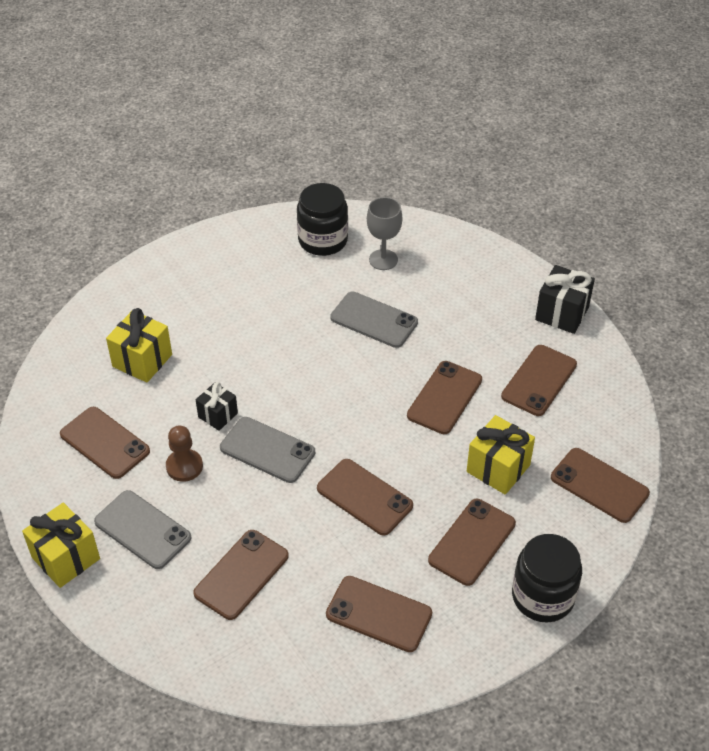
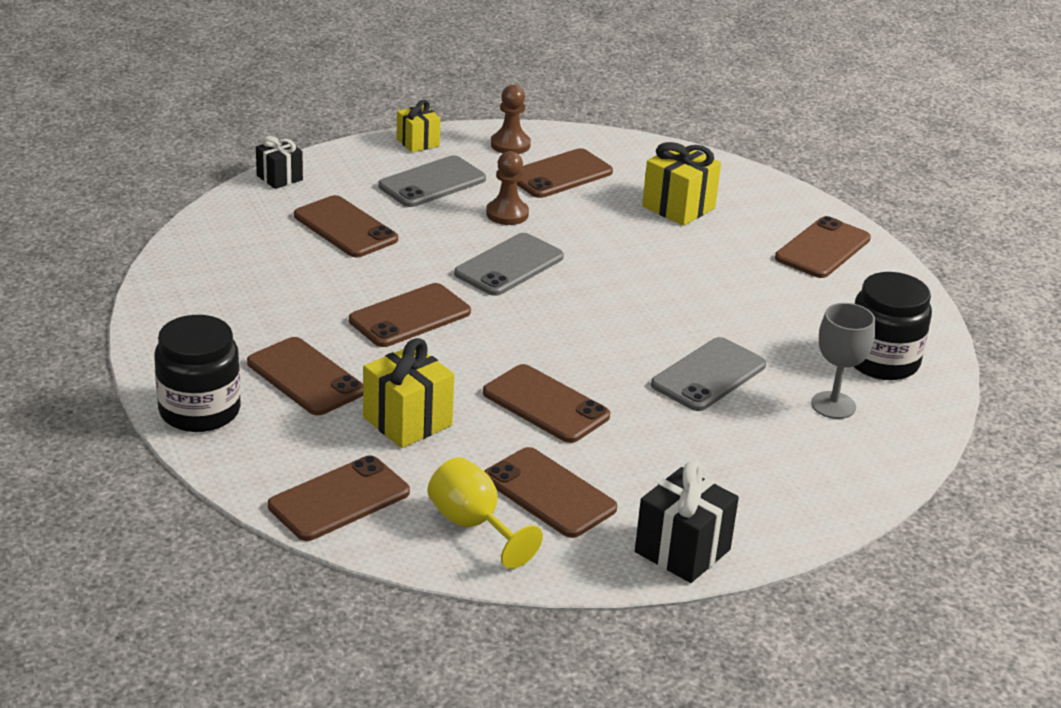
camera: 100 degrees right, 15 degrees down
(55, 487) = (510, 145): none -> brown pawn
(66, 558) = (418, 142): yellow gift -> yellow gift, size x0.63
(218, 415) = (575, 242): black gift -> black gift (279, 178)
(378, 614) = (246, 298): brown phone -> brown phone (822, 248)
(589, 411) = (473, 525): none -> yellow goblet

